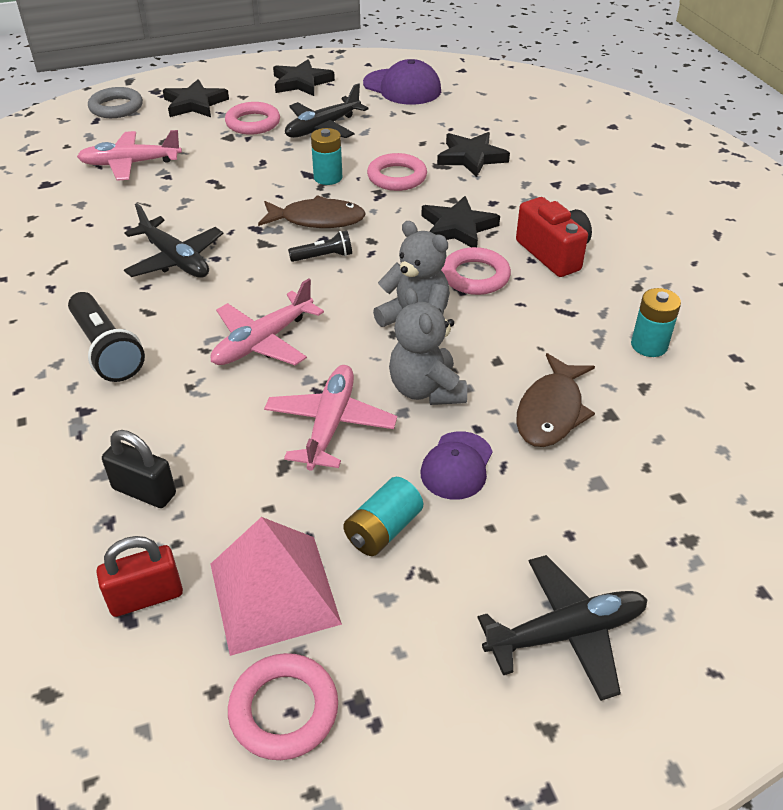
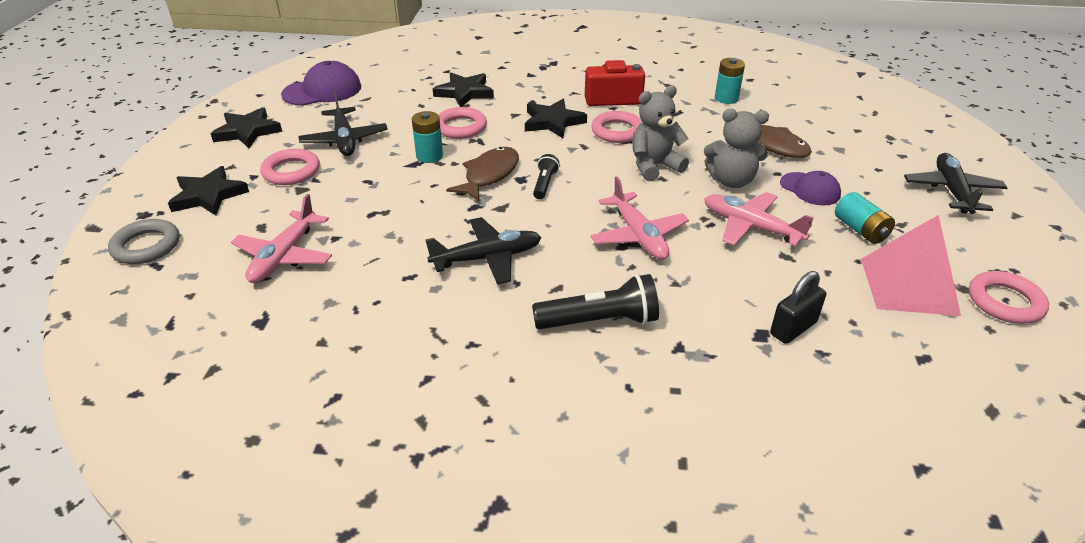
camera: 65 degrees left, 5 degrees down
(146, 597) = (904, 345): red padlock -> none

